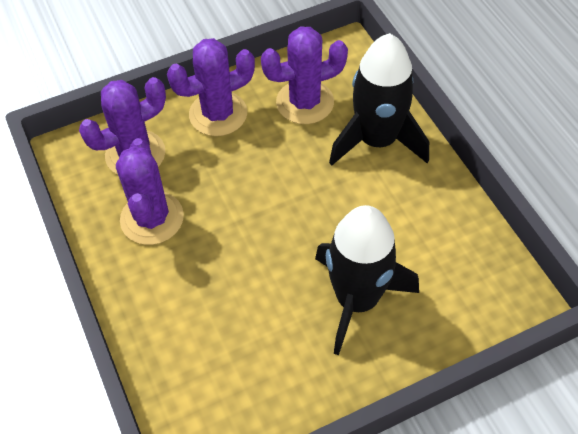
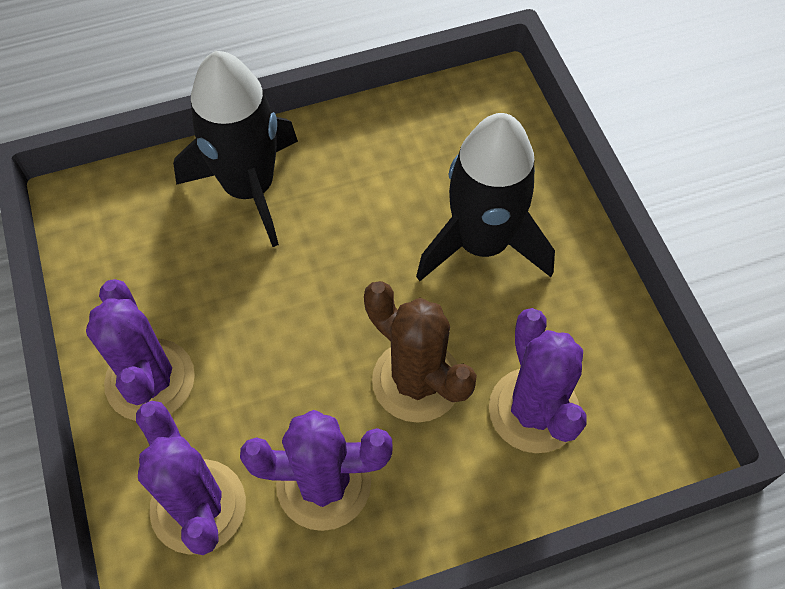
camera: 85 degrees left, 5 degrees up
(231, 265) = (416, 381): none -> brown cactus
(305, 102) = (161, 263): purple cactus -> purple cactus (534, 410)

